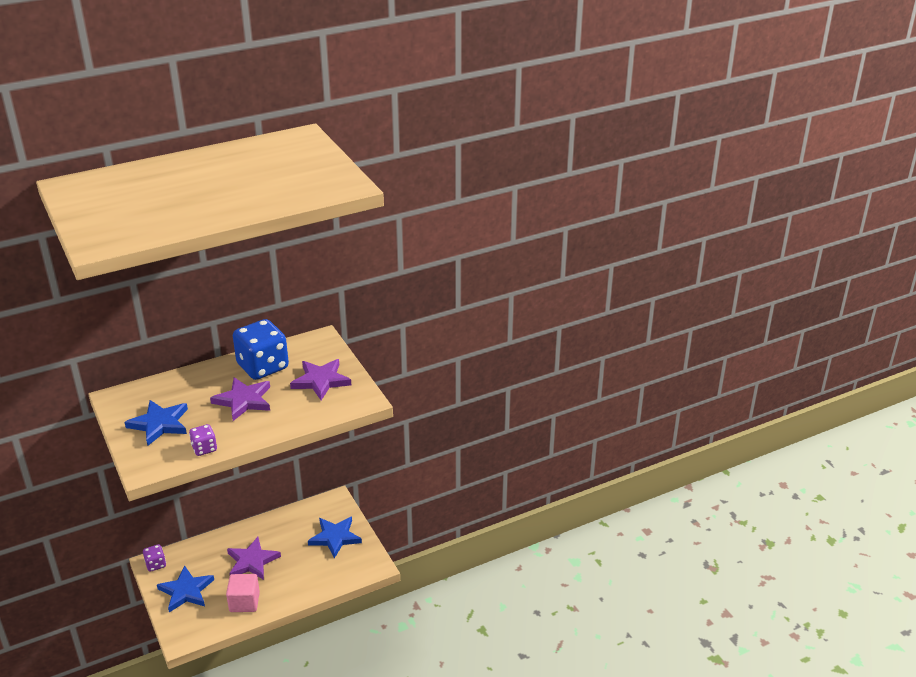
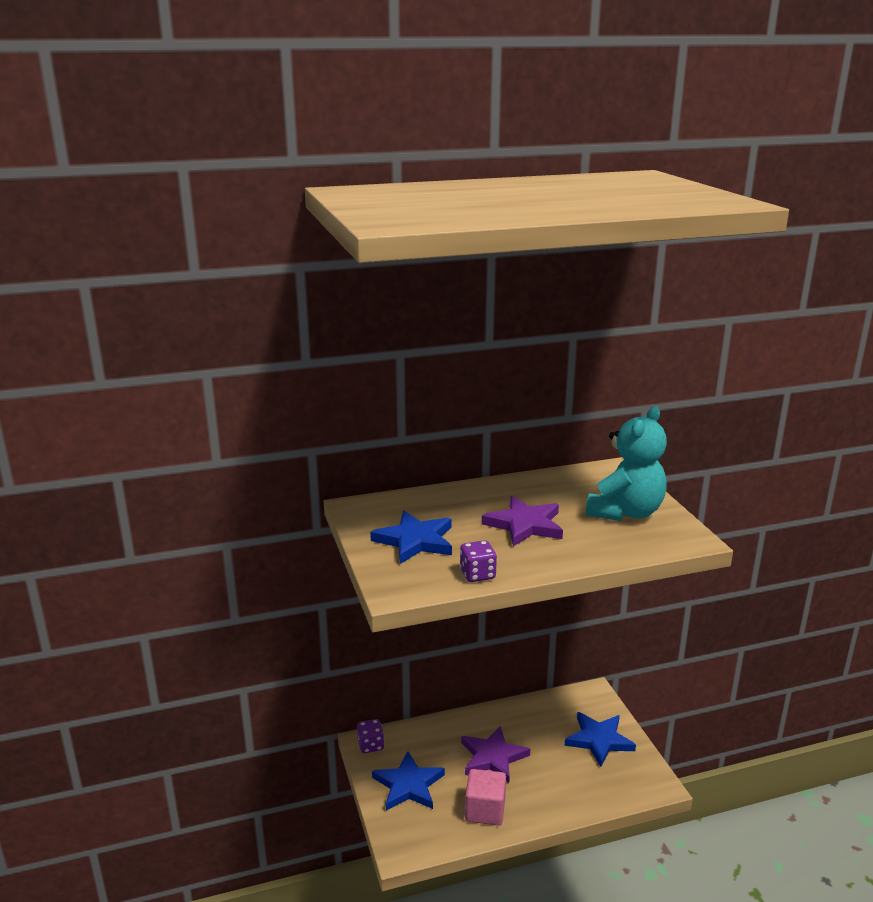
camera: 10 degrees right, 10 degrees down
(263, 366) = (545, 491): blue dice -> none
(321, 381) = (625, 512): purple star -> turquoise teddy bear

